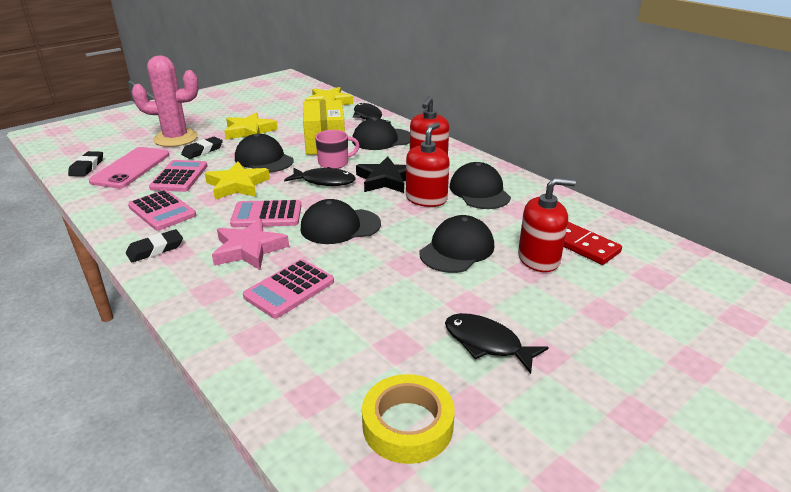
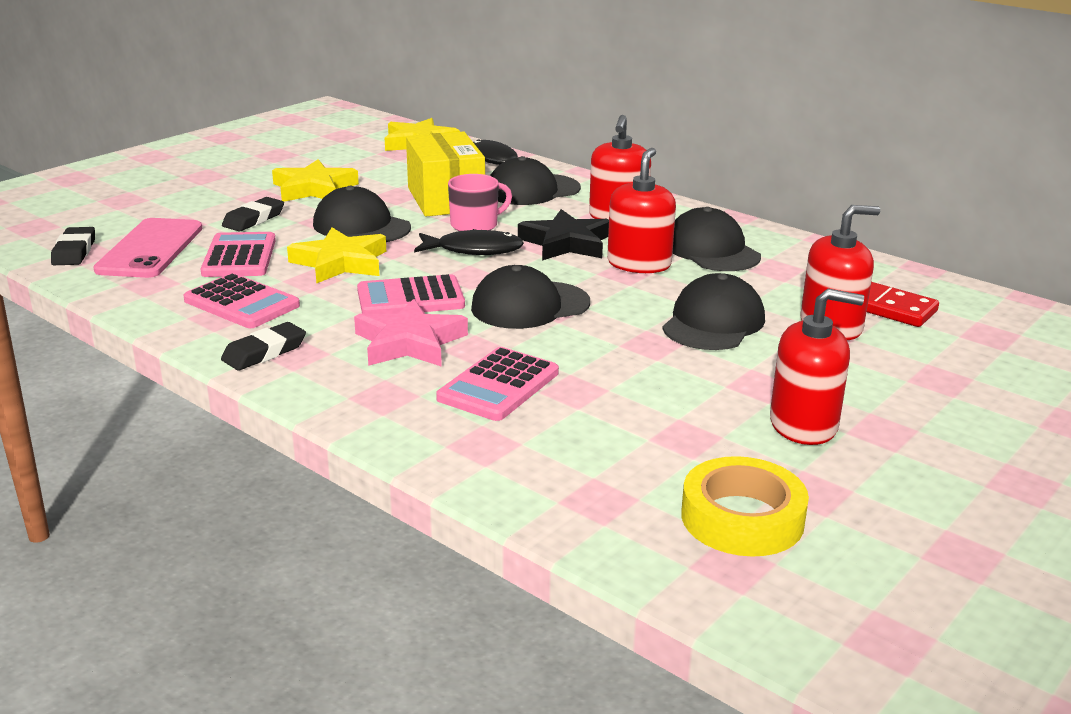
camera: 10 degrees left, 5 degrees down
(176, 138) = (197, 204): pink cactus -> none
(486, 343) = (803, 425): black fish -> red soap dispenser

